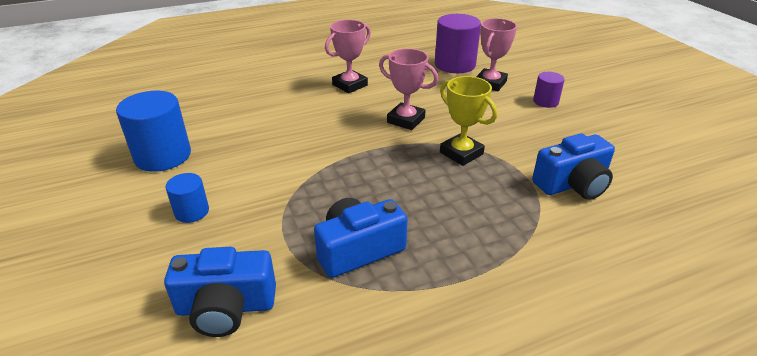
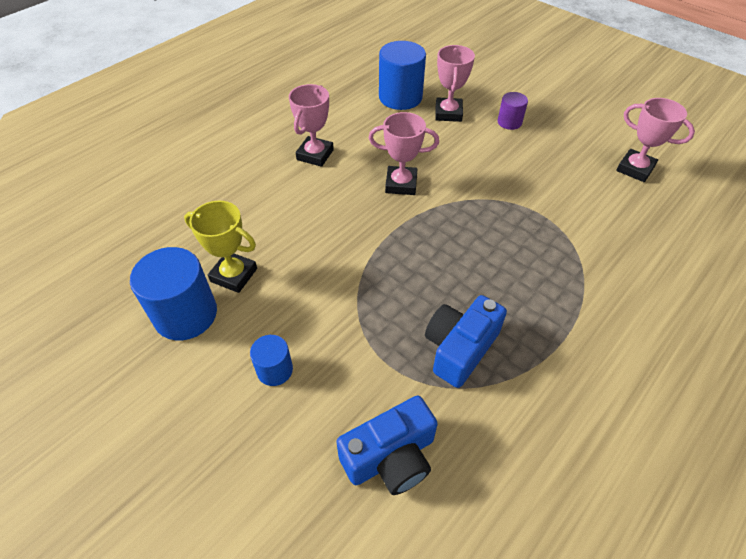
camera: 25 degrees left, 15 degrees up
(455, 65) = (400, 97): purple cylinder -> blue cylinder
(461, 153) = (476, 208): yellow trophy -> yellow trophy (234, 275)
(572, 184) = (584, 211): blue camera -> none
(659, 166) = (635, 169): none -> pink trophy

